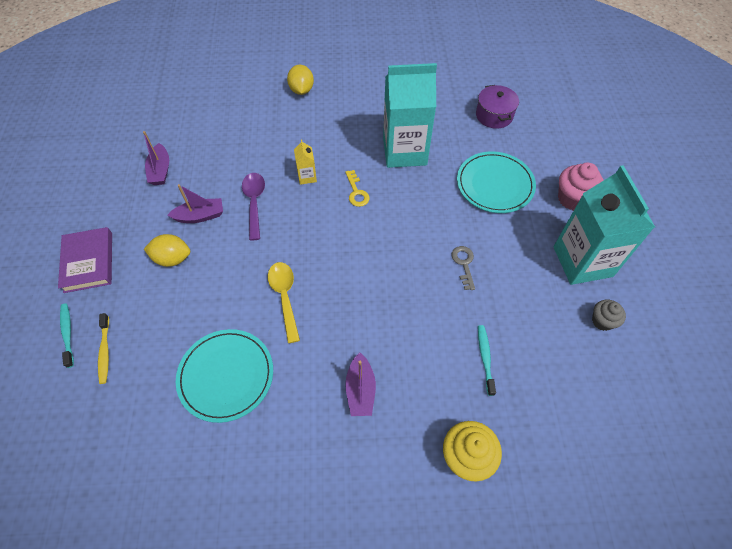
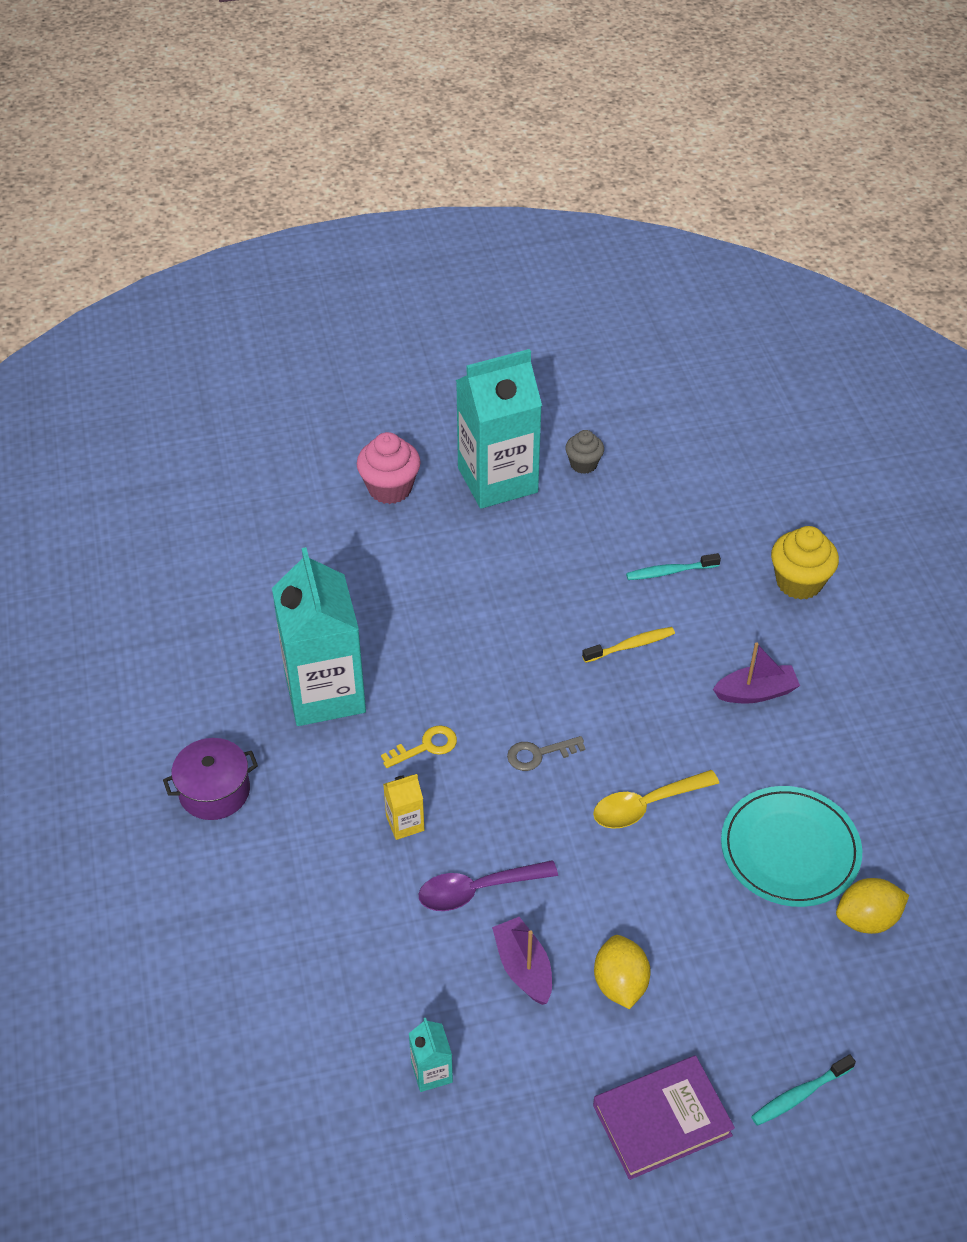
camera: 100 degrees left, 10 degrees down
(105, 351) = (809, 1025): yellow toothbrush -> yellow toothbrush (631, 645)
(160, 170) = (431, 1072): purple boat -> turquoise carton
(301, 90) = (181, 877): yellow lemon -> yellow lemon (867, 919)
(464, 264) = (533, 601): grey key -> grey key (538, 754)
(494, 115) = (225, 581): purple pot -> purple pot (214, 791)
(495, 184) = (377, 574): turquoise plate -> none

